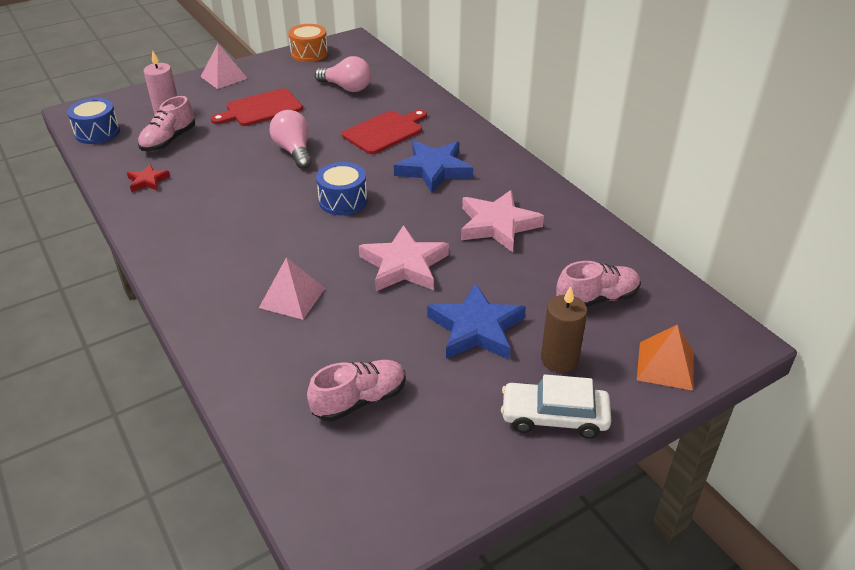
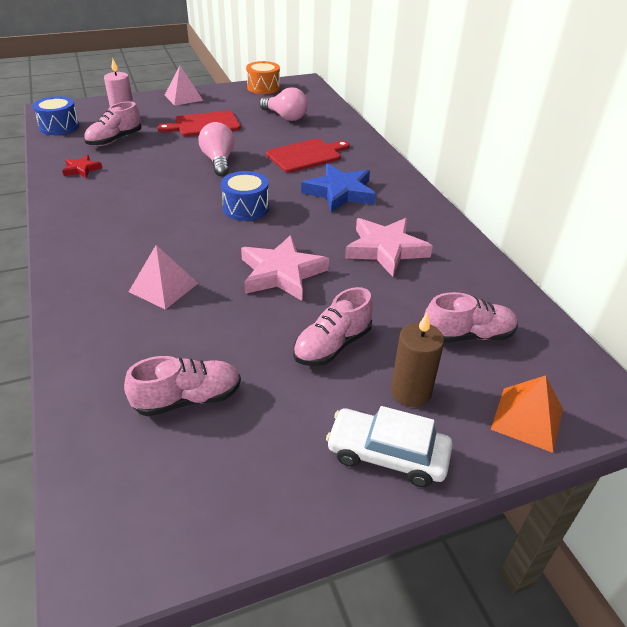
camera: 10 degrees right, 0 degrees up
(476, 328) = (332, 345): blue star -> pink shoe

